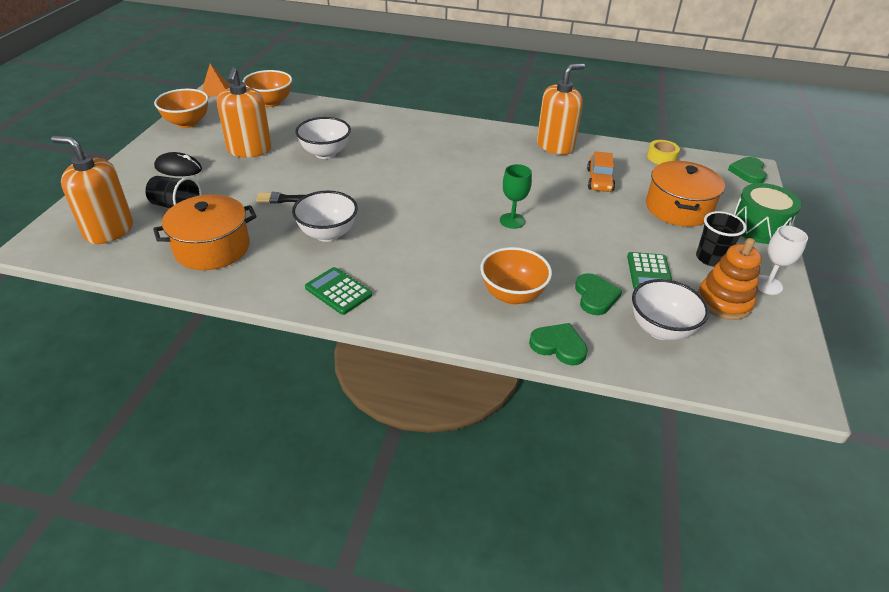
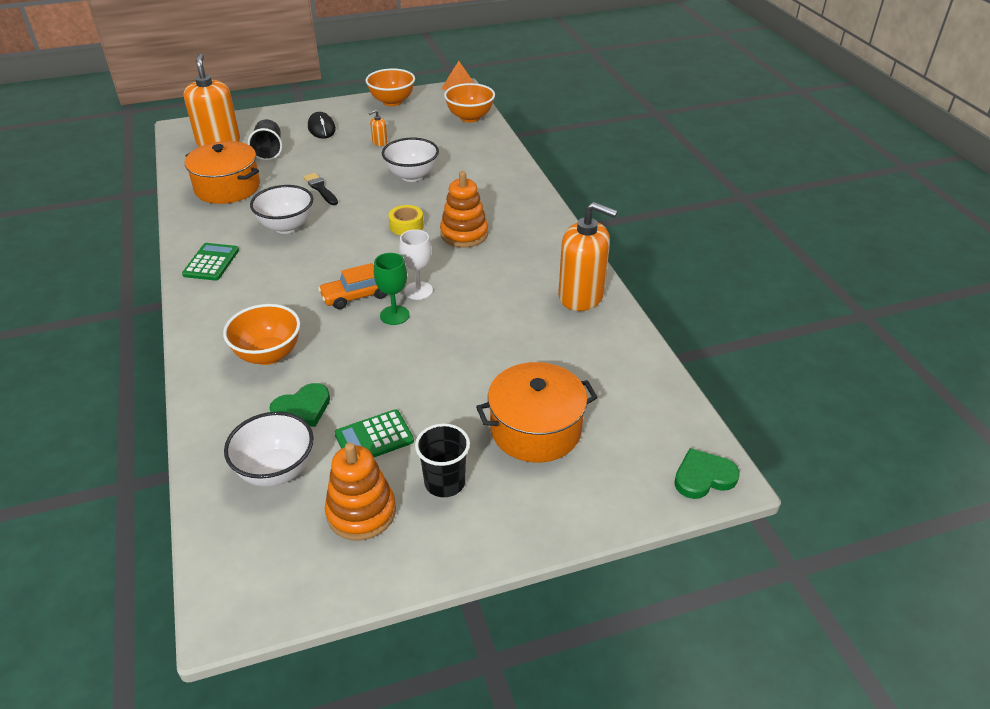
camera: 60 degrees right, 0 degrees up
(249, 150) = (379, 142): orange soap dispenser -> orange soap dispenser, size x0.42
(436, 160) = (464, 234): none -> orange stacking toy
(558, 346) = (208, 406): green heart -> none
(599, 180) = (537, 350): orange car -> orange car (357, 296)
(661, 157) = (651, 385): yellow tape -> yellow tape (406, 226)
(758, 227) = (559, 514): green drum -> none
(767, 285) = (425, 547): white goblet -> white goblet (418, 291)

